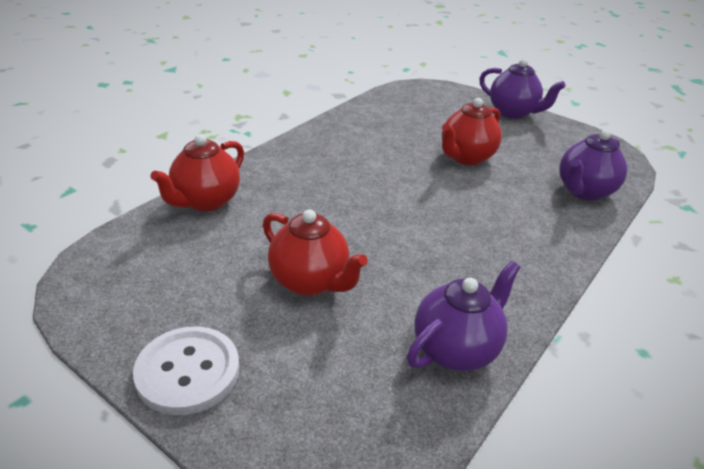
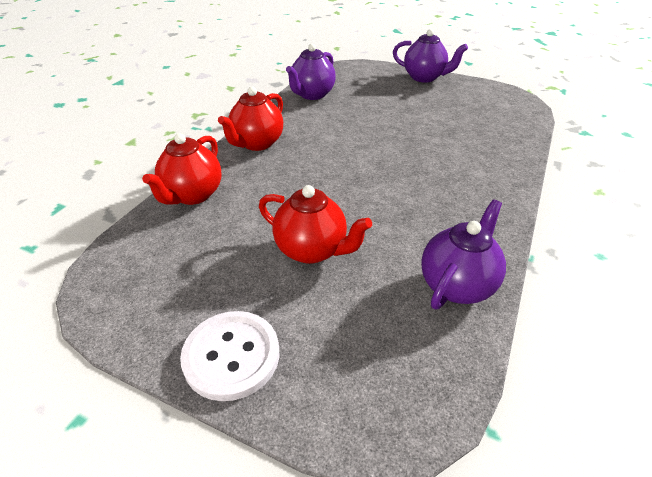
camera: 10 degrees left, 5 degrees up
(466, 157) = (401, 120): red teapot -> red teapot (257, 143)
(584, 191) = (504, 133): purple teapot -> purple teapot (312, 95)

